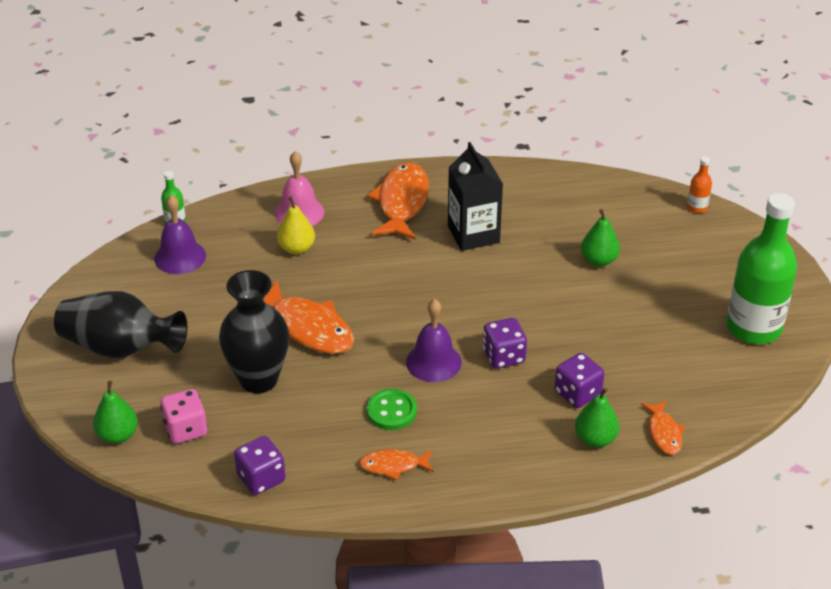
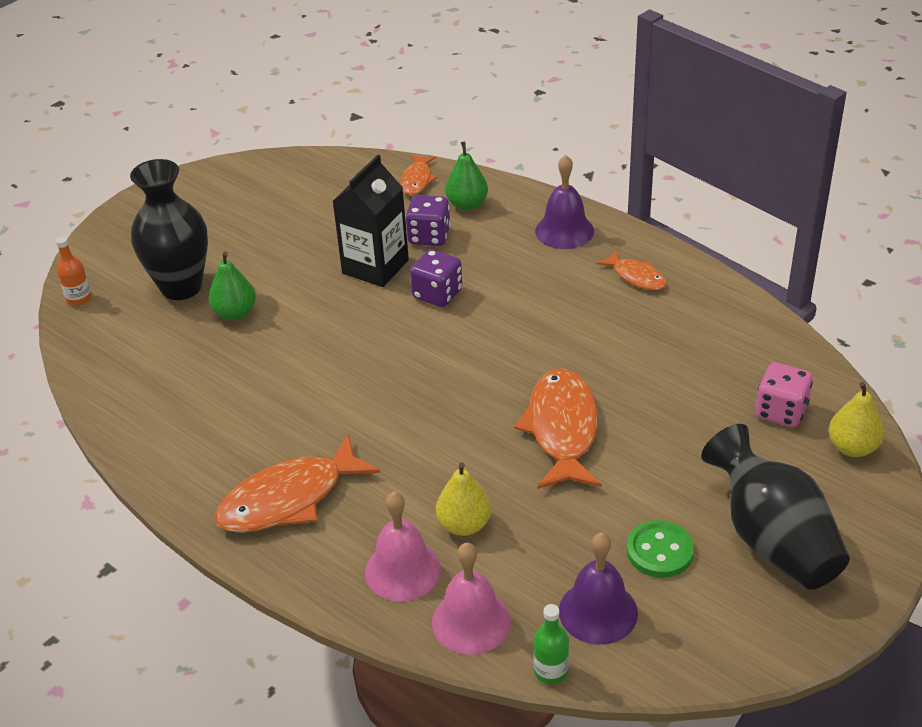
camera: 130 degrees left, 0 degrees up
(118, 435) = (852, 447): green pear -> yellow pear
(237, 215) = (471, 621): none -> pink bell
(258, 379) = (666, 412): black vase -> black vase (181, 287)
(261, 478) = (753, 332): purple dice -> none
(391, 411) = (585, 313): green button -> green button (659, 551)
(433, 362) = (497, 326): purple bell -> purple bell (564, 231)
(473, 234) = (285, 412): black carton -> black carton (375, 267)
(663, 433) = (417, 180): orange fish -> orange fish turned 150 degrees clockwise
(753, 328) = (234, 195): green bottle -> none

